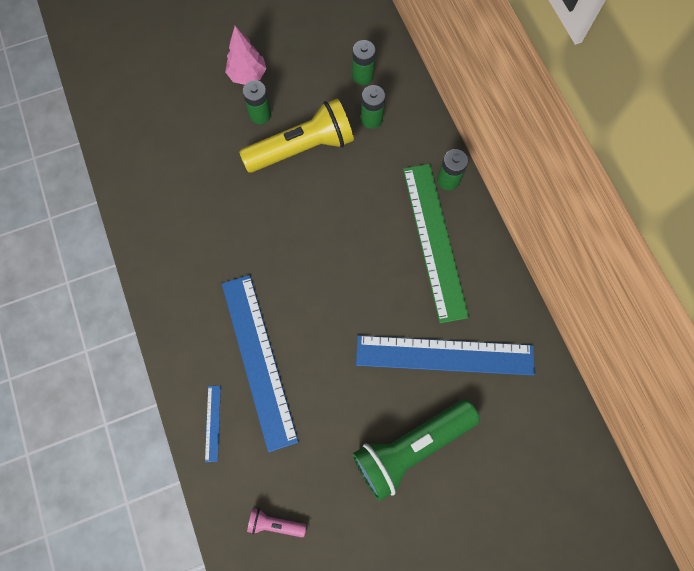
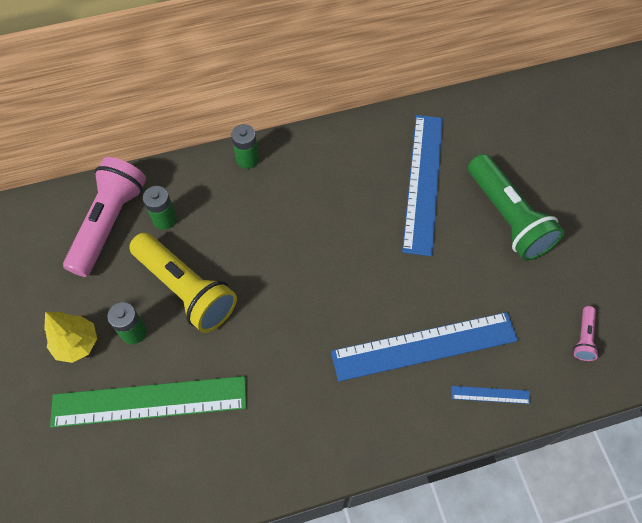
camera: 85 degrees left, 10 degrees down
(247, 75) = (77, 344): pink tree -> yellow tree
(302, 148) = (186, 289): yellow flashlight -> yellow flashlight turned 150 degrees clockwise
(363, 76) = (109, 223): green battery -> pink flashlight
(434, 240) = (310, 177): green ruler -> green ruler (149, 401)

